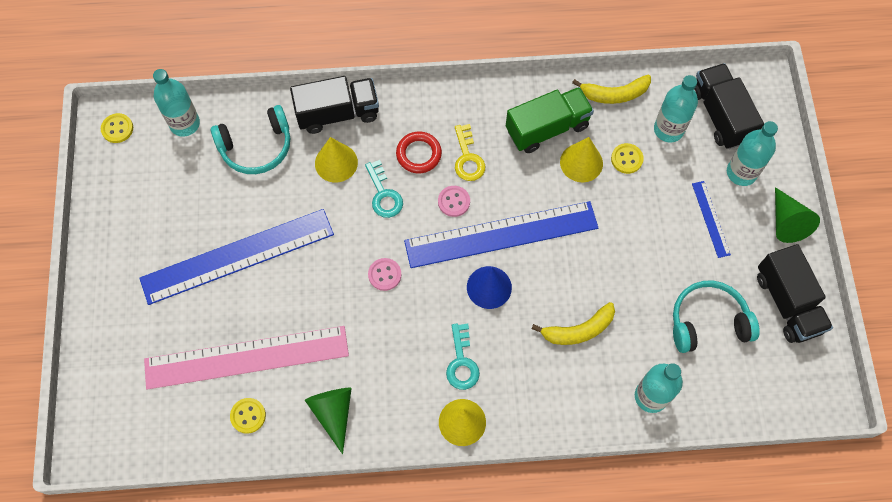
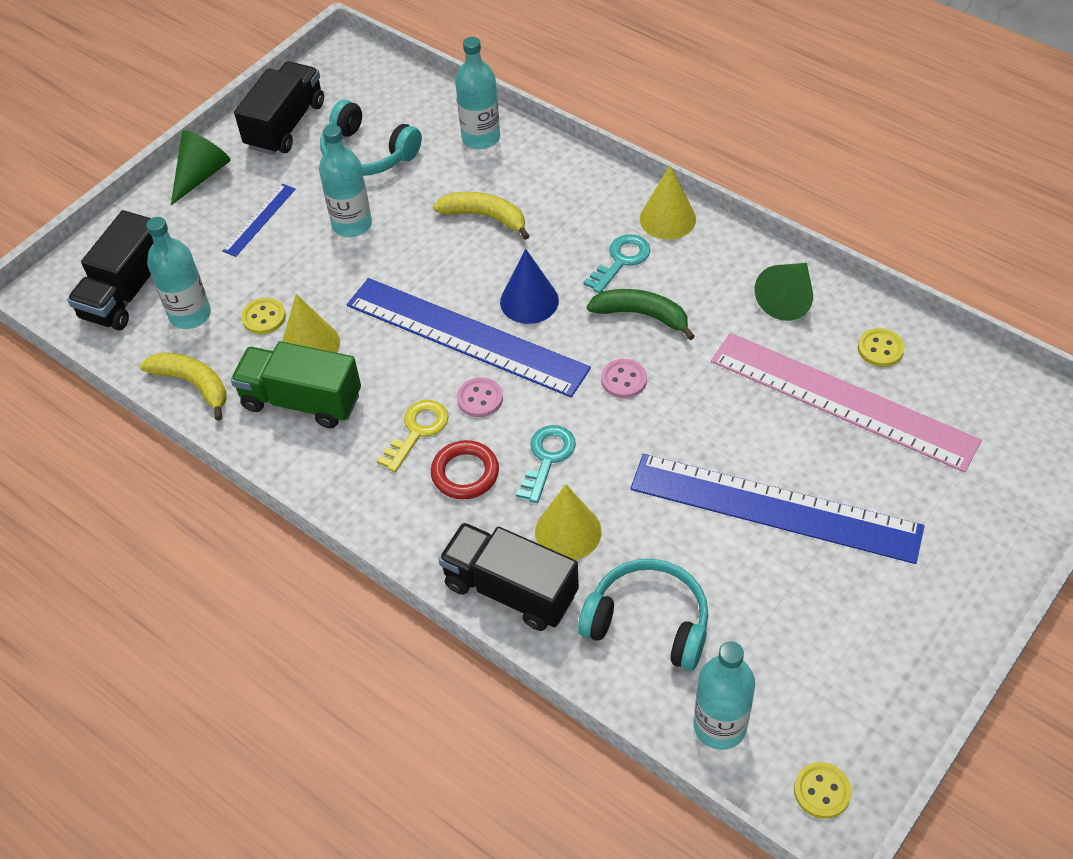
camera: 135 degrees left, 15 degrees down
(412, 329) = (642, 315): none -> green banana
(741, 172) = (180, 235): turquoise bottle -> turquoise bottle (352, 224)

